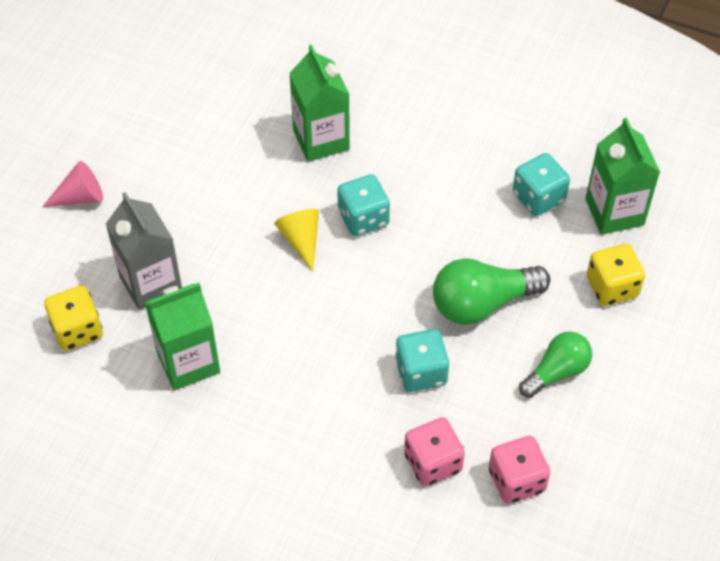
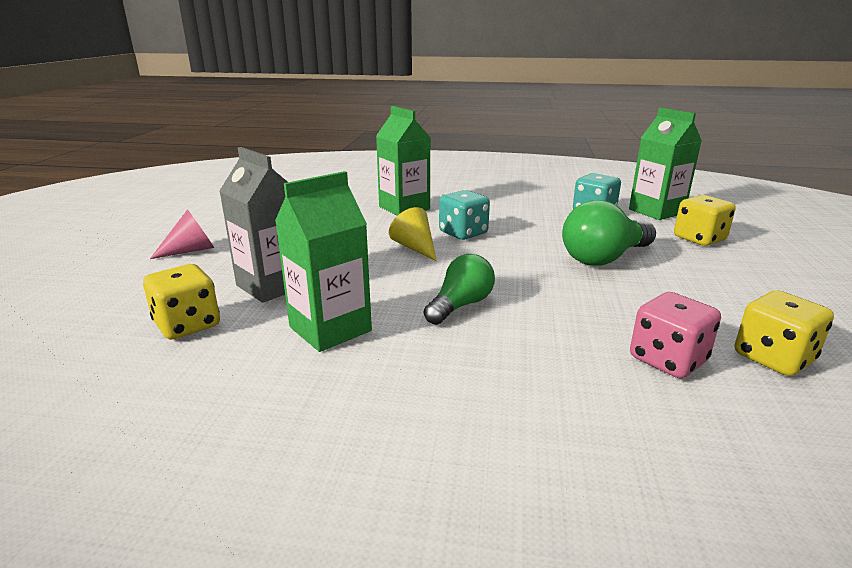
camera: 15 degrees left, 30 degrees down
(421, 372) = (589, 301): turquoise dice -> none
(516, 480) = (773, 358): pink dice -> yellow dice
(556, 372) = (714, 283): green light bulb -> green light bulb (460, 305)

